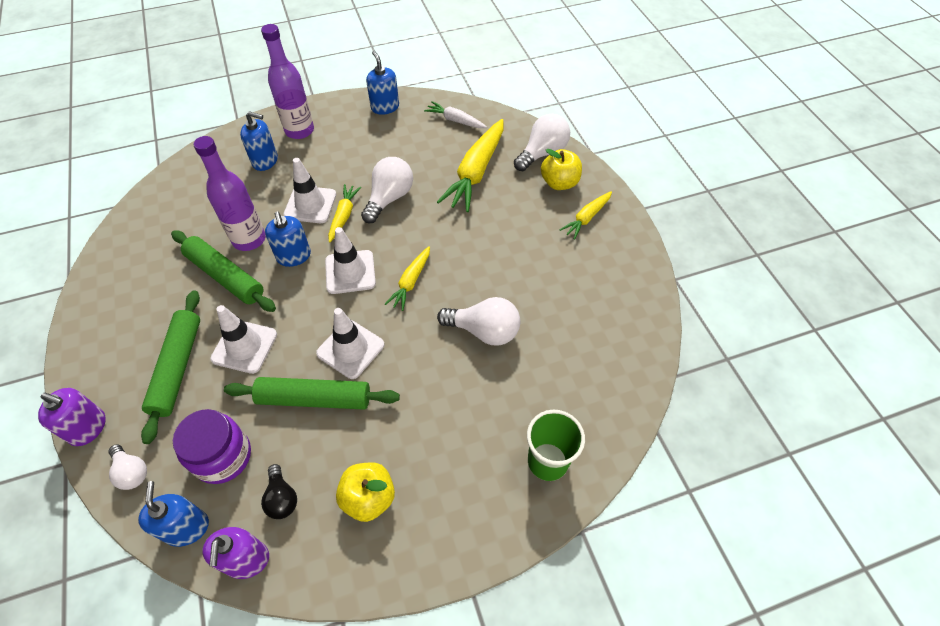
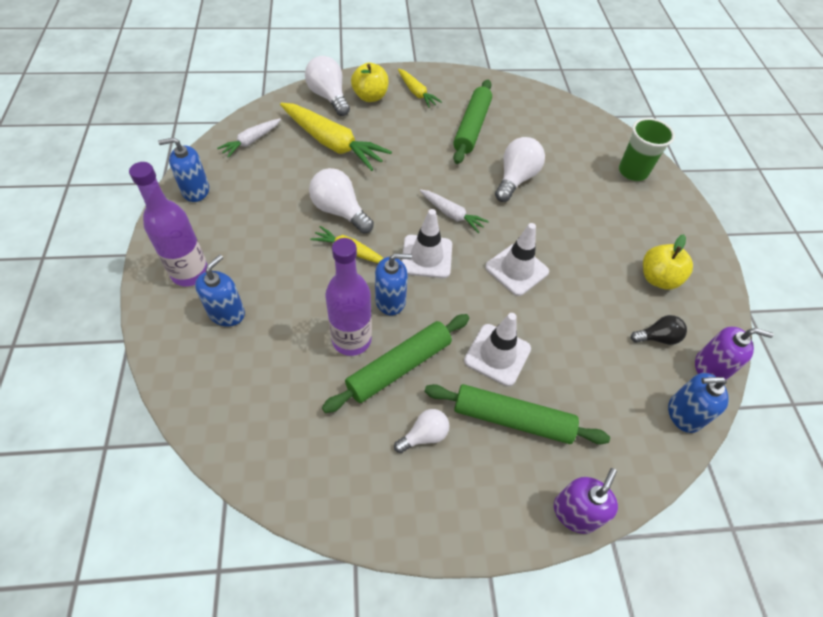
camera: 80 degrees left, 0 degrees up
(132, 472) = (628, 464): white light bulb -> white light bulb (424, 435)
(222, 456) = (616, 381): purple jar -> none
(310, 205) = (321, 277): white traffic cone -> none
(314, 398) = (564, 303): green rolling pin -> green rolling pin (472, 127)
(411, 282) = (452, 214): yellow carrot -> white carrot

